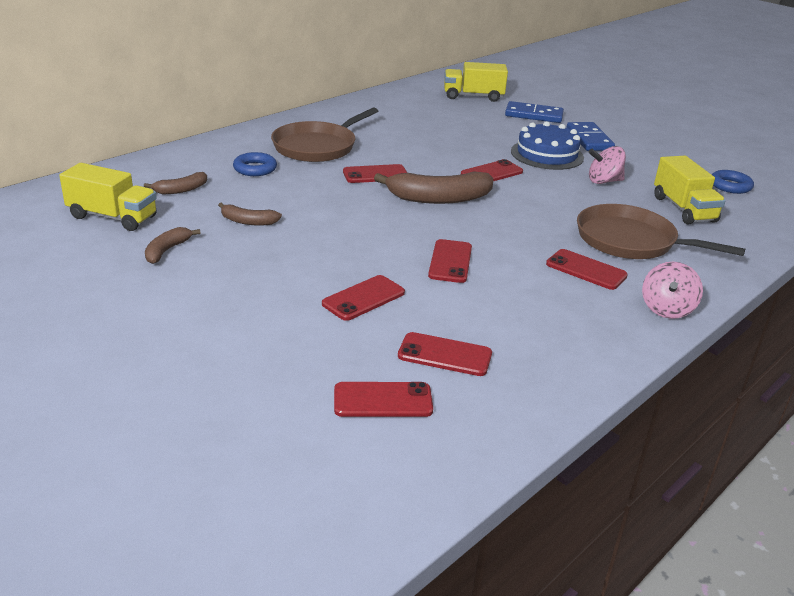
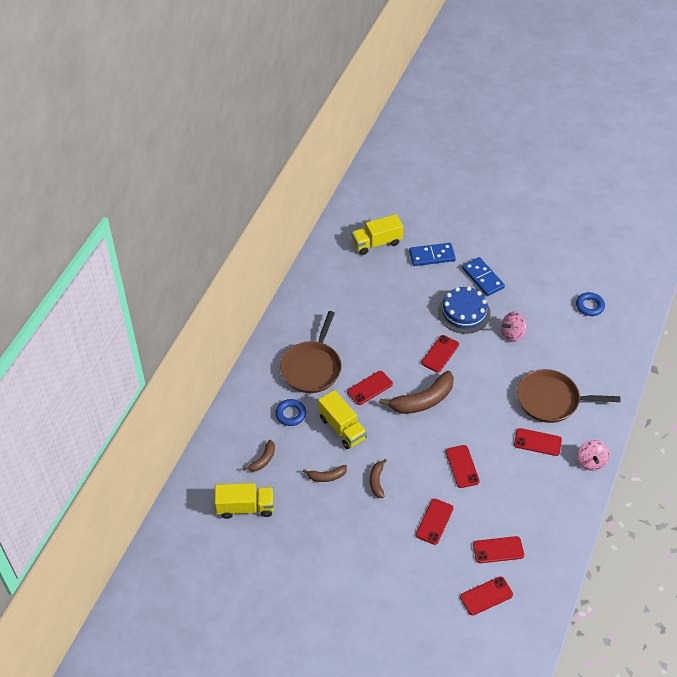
camera: 20 degrees left, 20 degrees up
(167, 250) = (302, 526): brown banana -> brown banana (377, 481)
(683, 209) = (570, 349): yellow truck -> yellow truck (342, 428)

